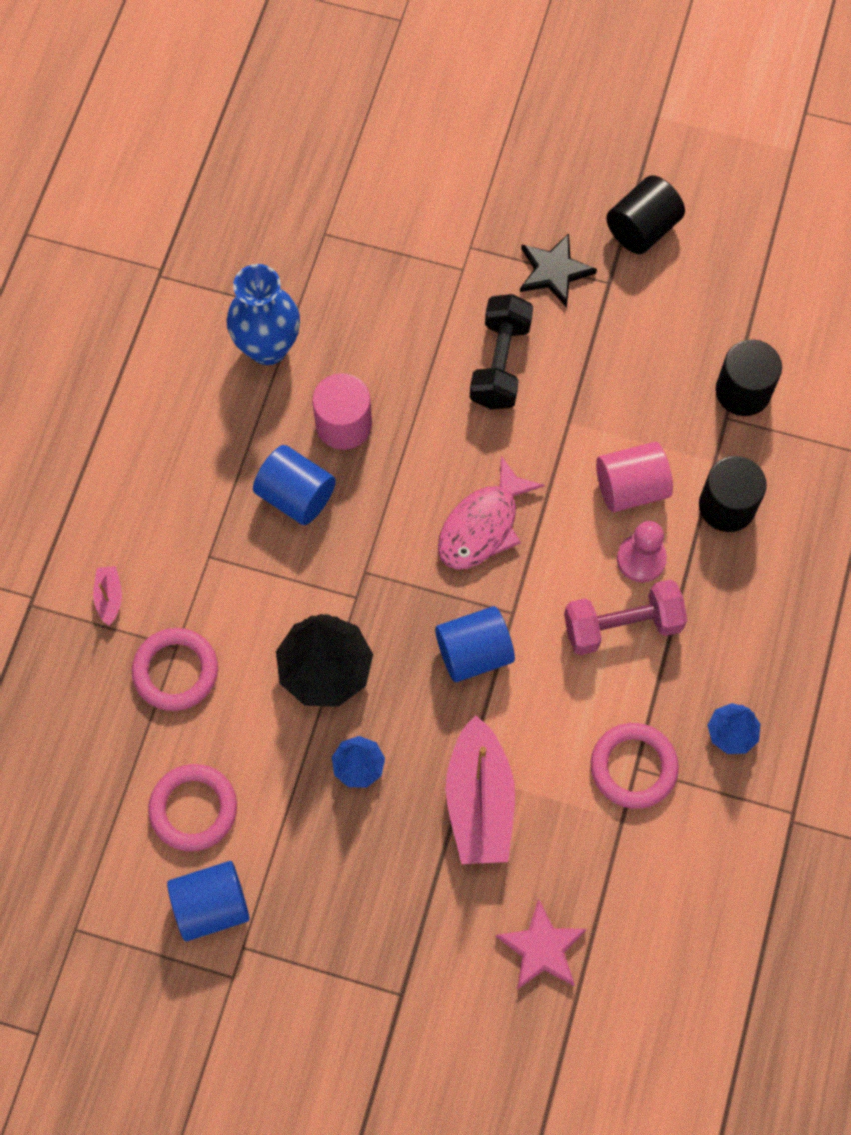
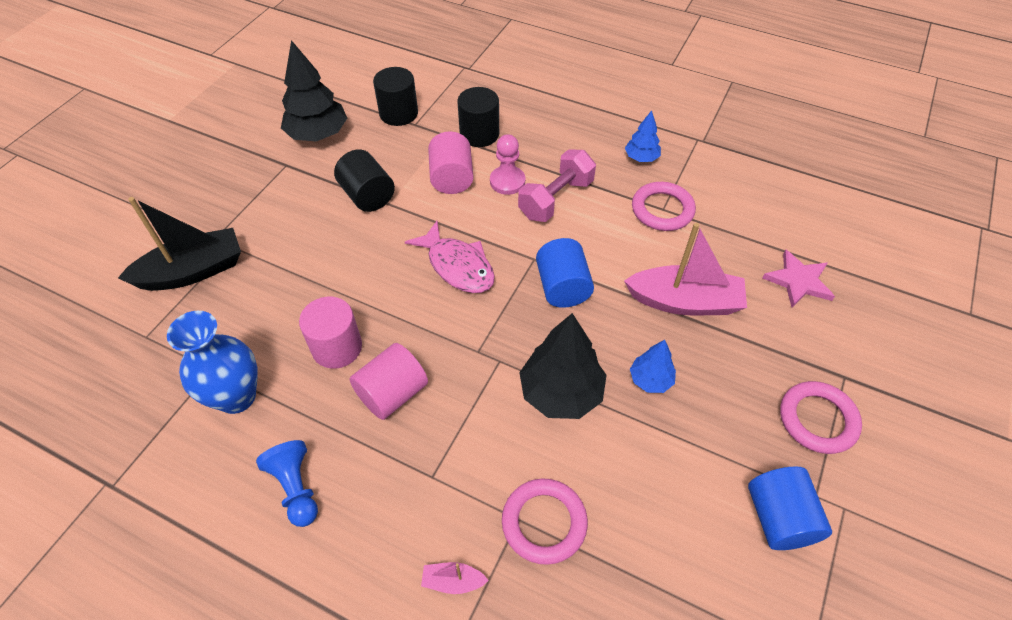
camera: 80 degrees left, 15 degrees down
(179, 435) = (296, 488): none -> blue pawn
(193, 809) = (684, 523): pink ring -> pink ring (817, 420)
(296, 496) = (392, 393): blue cylinder -> pink cylinder
(418, 244) = (193, 271): none -> black boat
(500, 363) = (324, 235): black dumbbell -> none
(554, 271) = (261, 192): black star -> none
(622, 626) = (556, 199): pink dumbbell -> pink dumbbell turned 45 degrees clockwise
(642, 229) = (252, 141): black cylinder -> black cylinder (367, 196)
(674, 302) = (318, 134): none -> black tree

